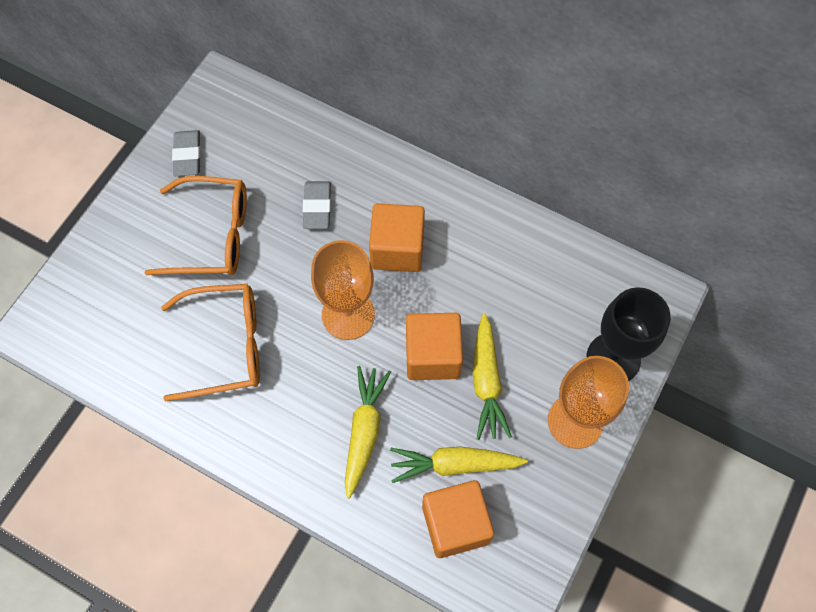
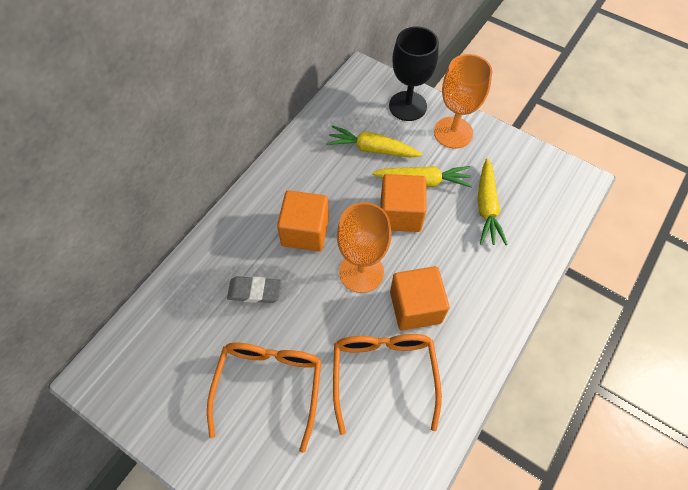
camera: 85 degrees left, 5 degrees down
(187, 155) = (173, 411): grey eraser -> none
(364, 431) = (462, 266): yellow carrot -> yellow carrot (372, 149)
(455, 524) = (531, 211): orange cube -> orange cube (415, 307)

